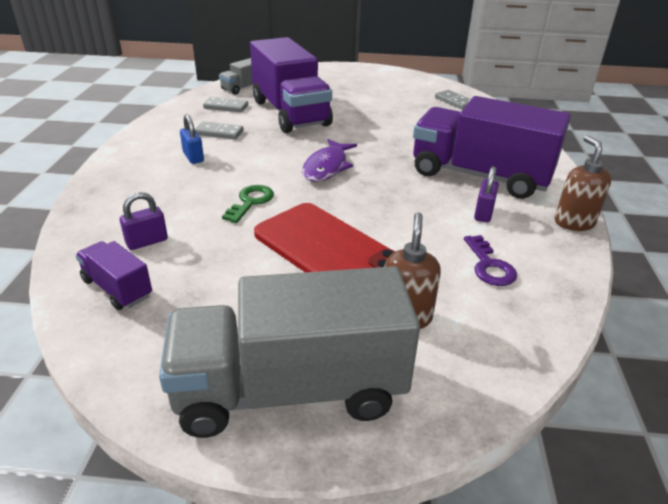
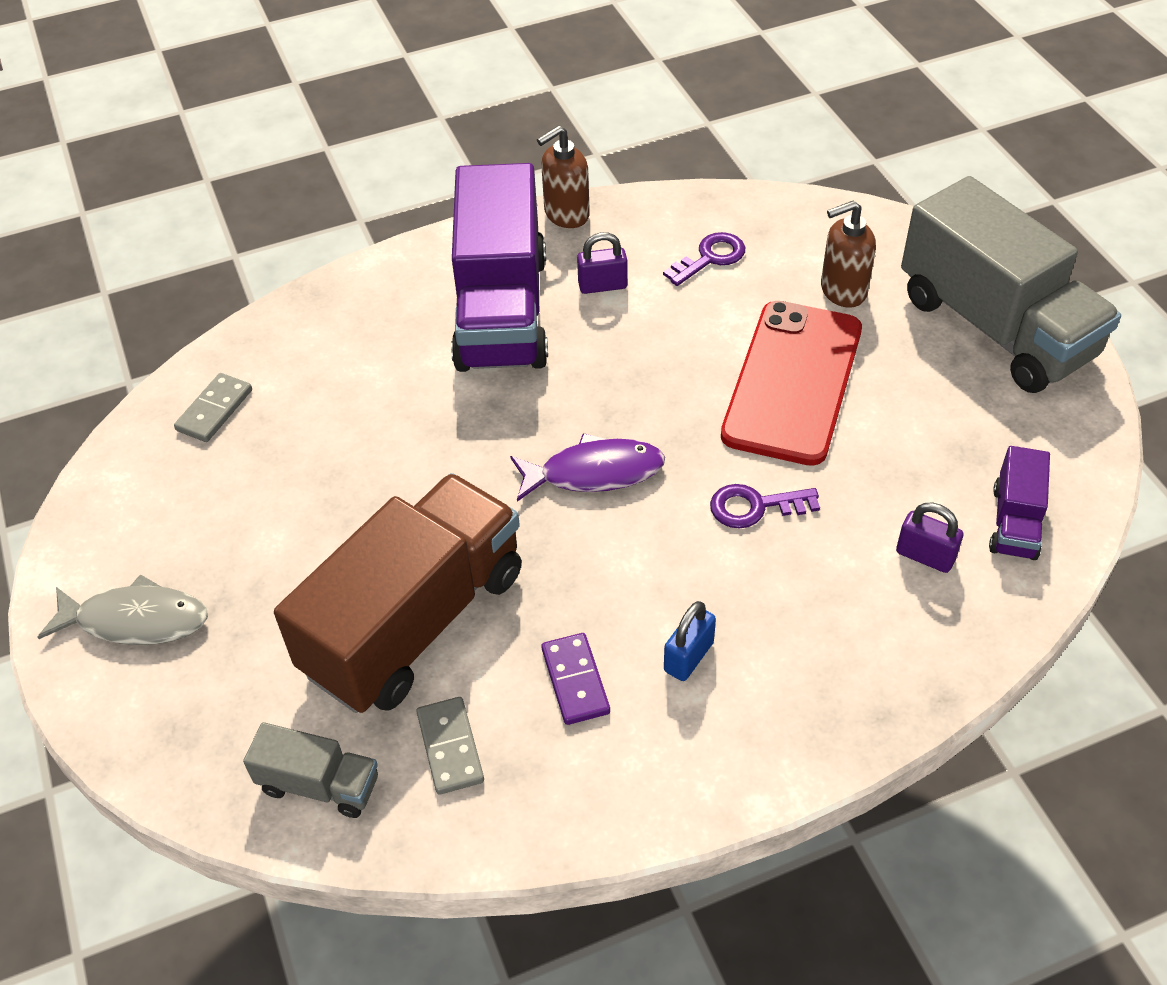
camera: 115 degrees left, 15 degrees up
(219, 133) = (575, 681): grey domino -> purple domino
(250, 202) = (755, 506): green key -> purple key
(290, 113) = (415, 622): purple truck -> brown truck
(351, 76) = (136, 620): none -> grey fish

